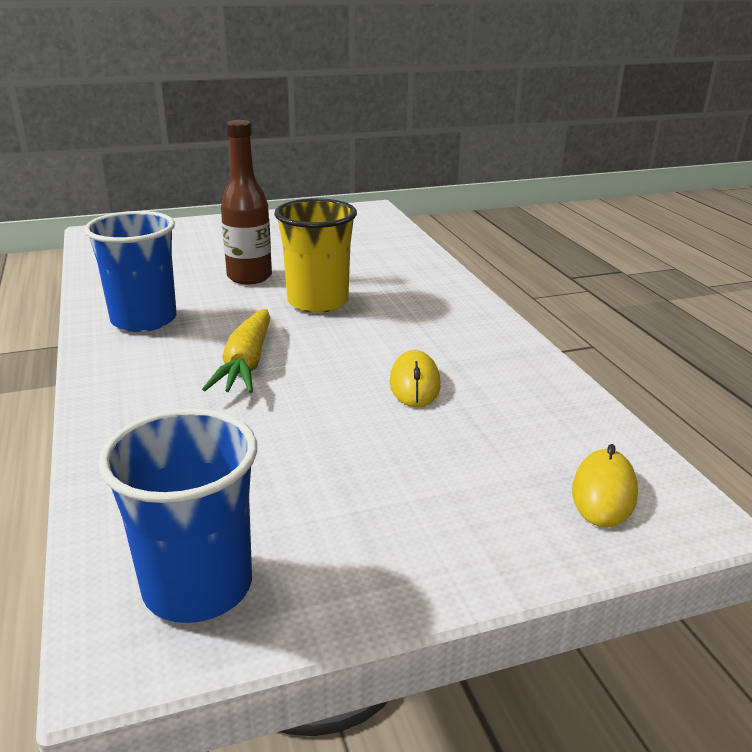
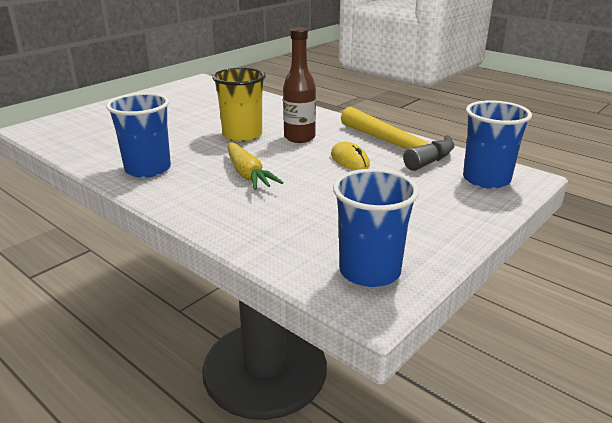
camera: 30 degrees left, 0 degrees up
(249, 277) = (180, 131): brown bottle -> brown bottle (299, 138)
(520, 384) = (398, 147): none -> yellow hammer
(603, 492) = (486, 179): yellow mouse -> blue cup

